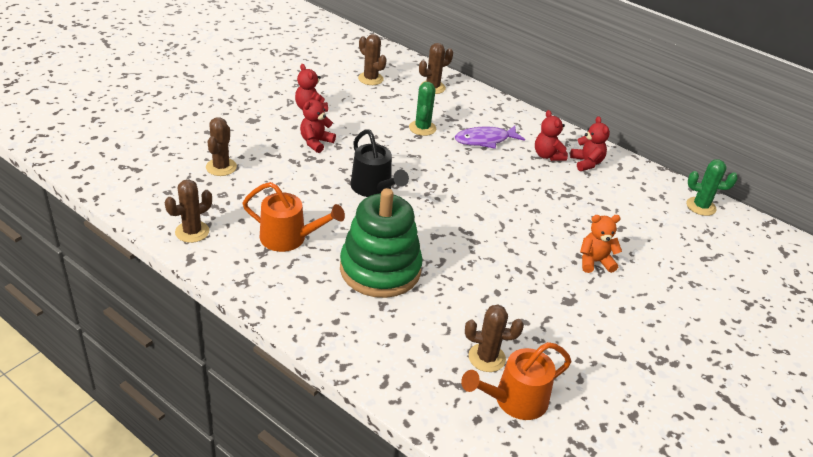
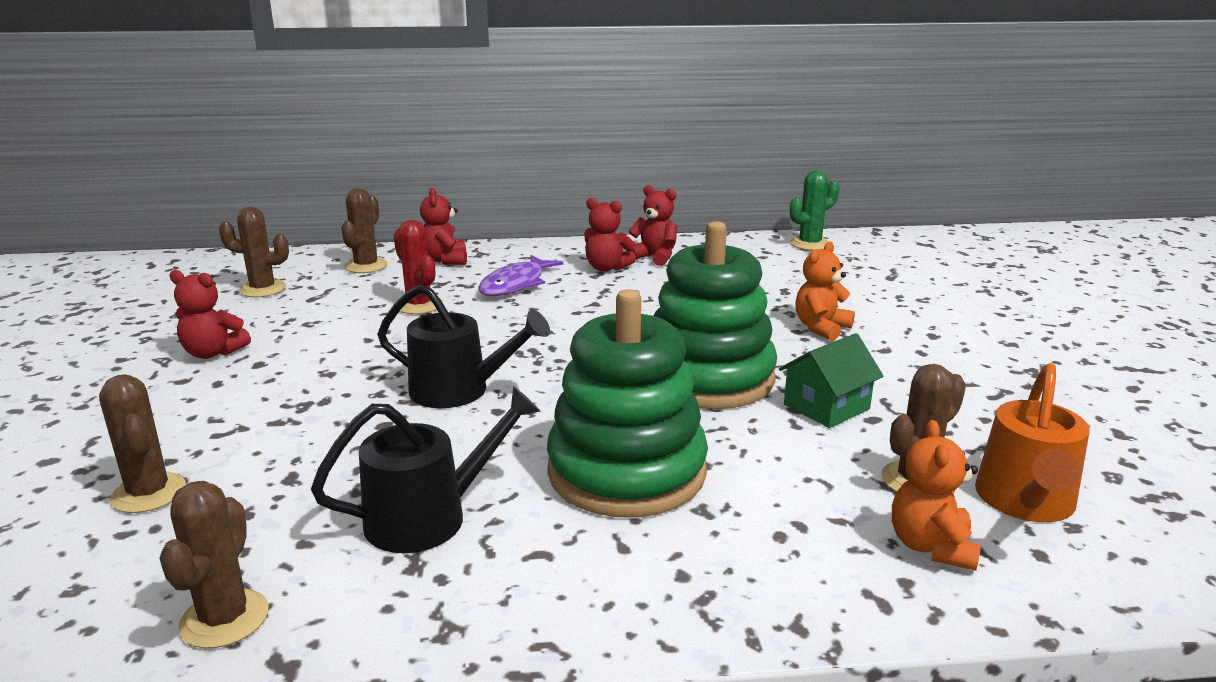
camera: 40 degrees left, 15 degrees down
(289, 238) = (430, 517): orange watering can -> black watering can
(316, 142) = (284, 384): red teddy bear -> red teddy bear (445, 260)
(422, 128) = (419, 305): green cactus -> red cactus
(440, 382) = (931, 546): none -> orange teddy bear
(486, 251) = (708, 378): none -> green stacking toy
(513, 301) = (826, 407): none -> green house

